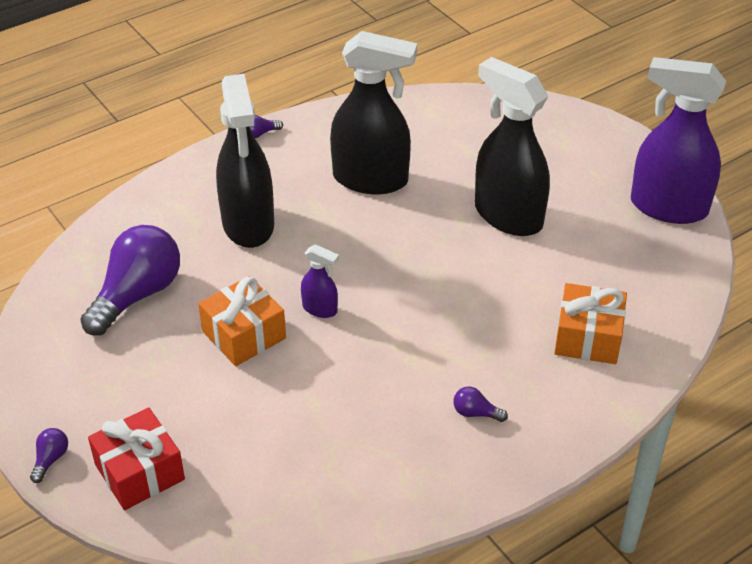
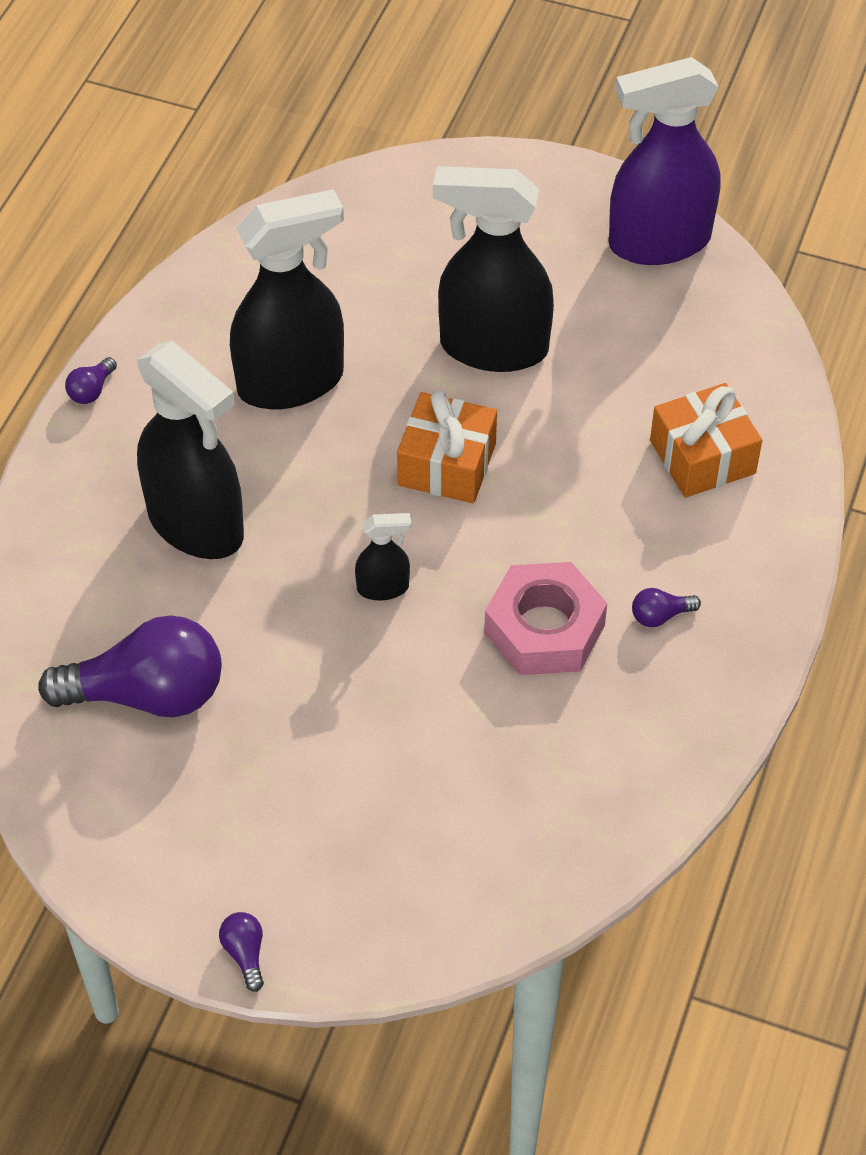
camera: 35 degrees left, 10 degrees up
(137, 295) = (147, 694): purple light bulb -> purple light bulb turned 90 degrees clockwise
(139, 472) = (361, 904): red gift -> none
(244, 335) = (325, 671): orange gift -> orange gift (447, 464)
(320, 309) = (383, 588): purple spray bottle -> black spray bottle
(395, 381) = (544, 629): none -> pink nut

